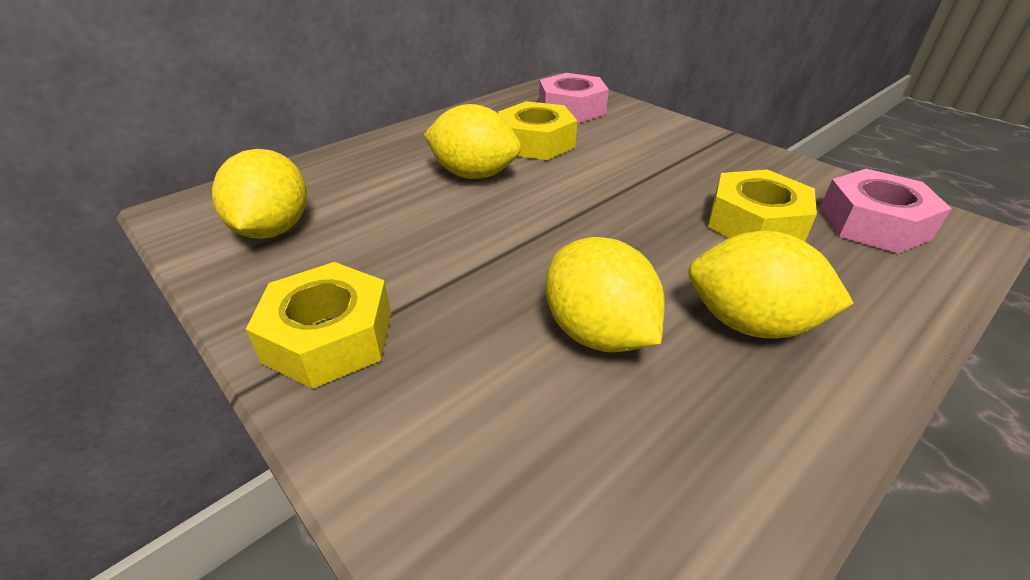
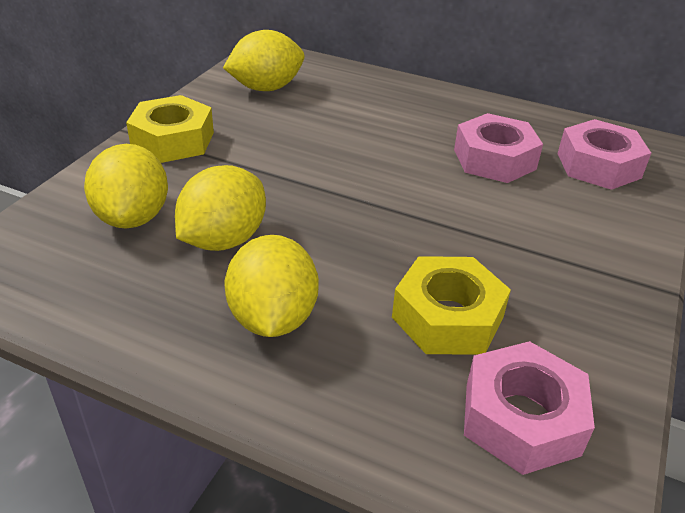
camera: 65 degrees right, 0 degrees up
(474, 174) = (402, 141): yellow lemon -> yellow lemon (133, 217)
(536, 142) = (494, 159): yellow nut -> pink nut

